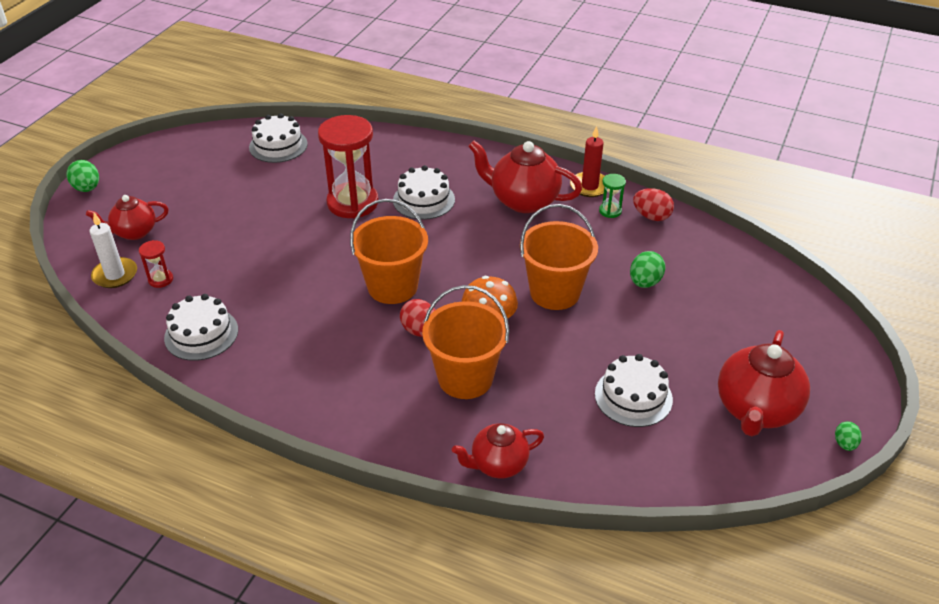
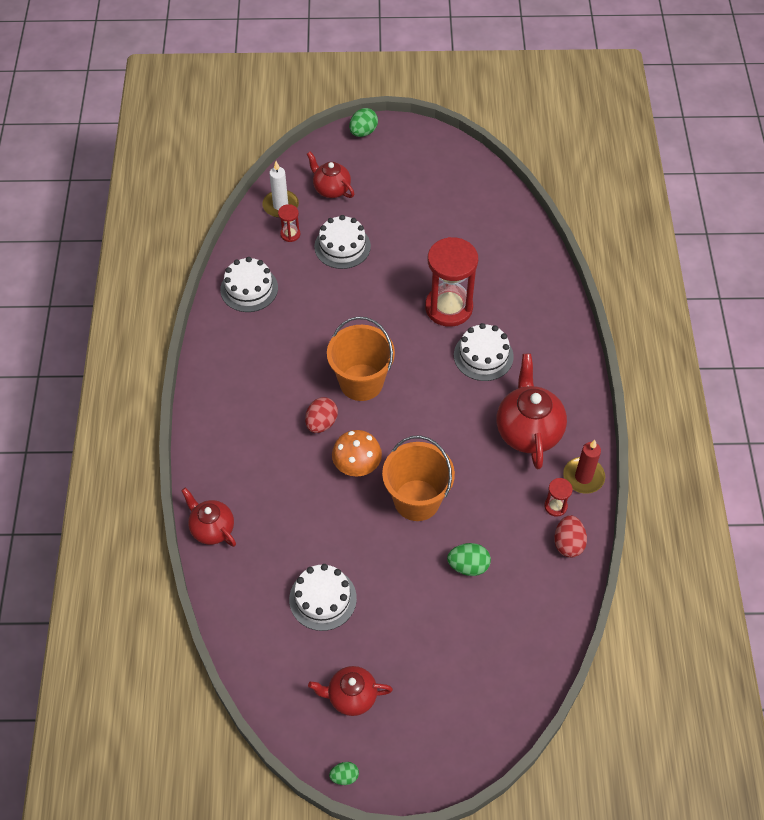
camera: 65 degrees right, 15 degrees up
(278, 145) = (493, 219): white cake -> white cake (342, 246)
(465, 378) = (286, 474): orange bucket -> none
(610, 211) = (555, 506): green hourglass -> red hourglass
(755, 410) = (351, 696): red teapot -> red teapot, size x0.62

